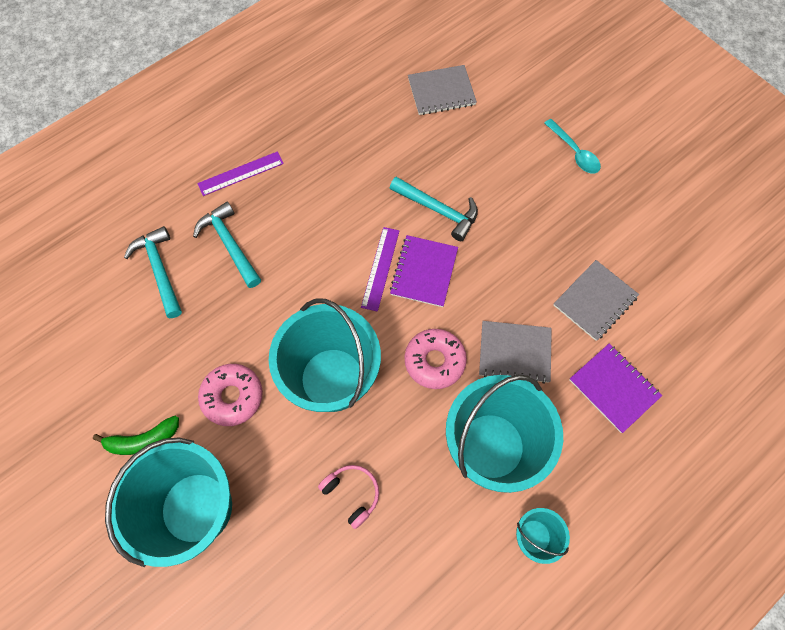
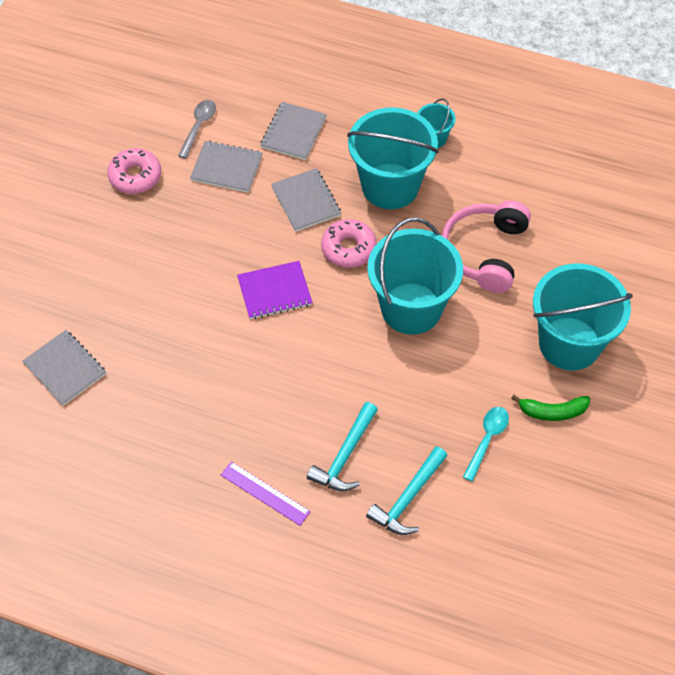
camera: 120 degrees left, 10 degrees down
(143, 440) = (552, 411): green banana -> green banana turned 135 degrees clockwise
(232, 396) = (474, 369): pink donut -> pink donut (135, 176)
(352, 494) = (485, 252): pink headphones -> pink headphones, size x1.98
(380, 268) = (291, 324): purple ruler -> none
(438, 210) = (206, 309): turquoise hammer -> none
(574, 152) = (81, 234): turquoise spoon -> turquoise spoon (487, 440)
(613, 388) = (293, 132): purple notebook -> grey notebook
(663, 301) = (198, 127): none -> grey spoon

